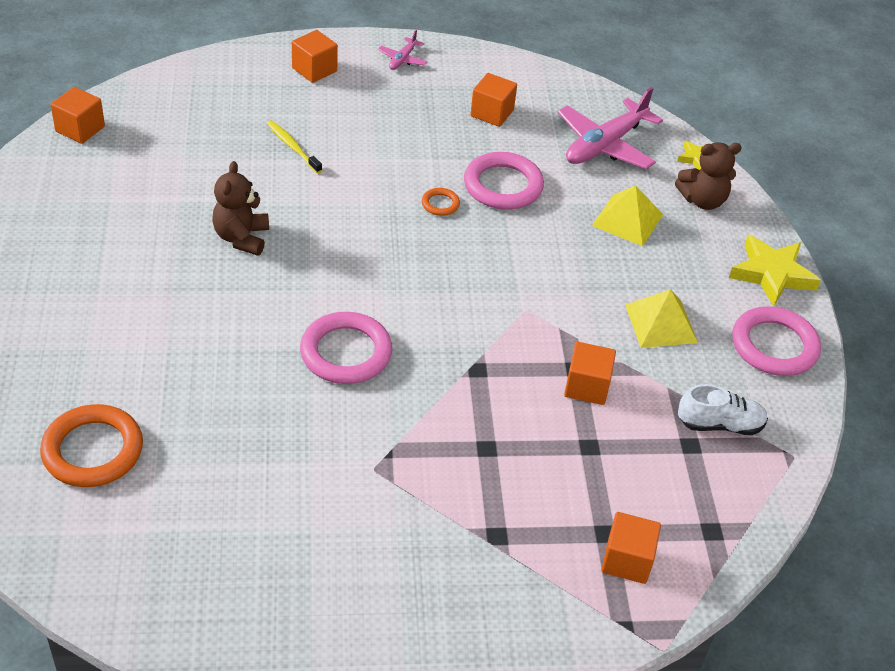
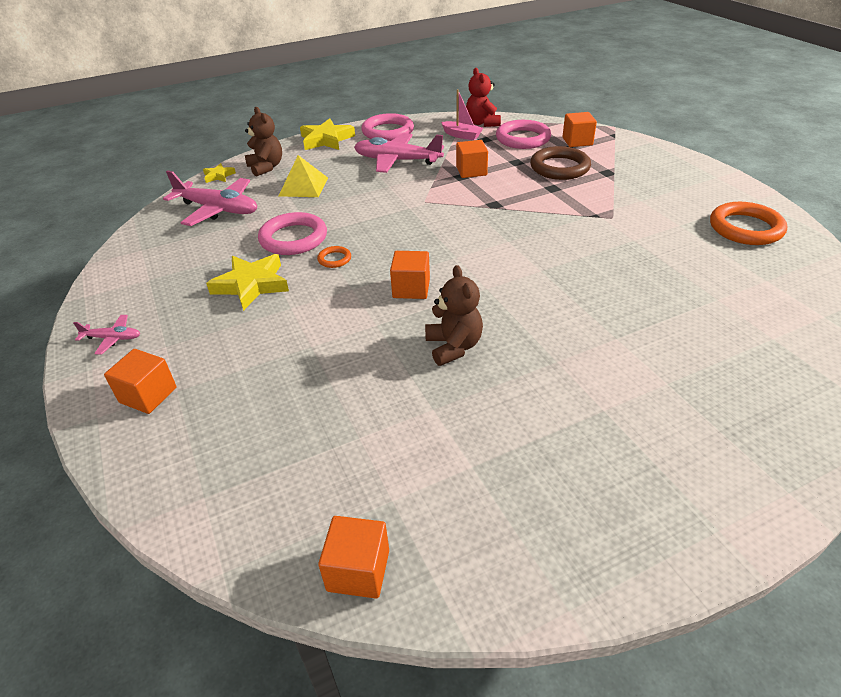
camera: 105 degrees left, 5 degrees down
(93, 450) = (749, 332): orange ring -> orange ring (745, 228)
(241, 238) = (453, 347): brown teddy bear -> brown teddy bear turned 90 degrees counterclockwise
(292, 147) = (299, 362): yellow toothbrush -> none
(346, 352) = (530, 254): pink ring -> pink ring (523, 139)
(430, 142) = (251, 285): none -> yellow star
(492, 113) = (193, 265): orange cube -> orange cube (411, 288)
(544, 488) = (559, 167): none -> brown ring
(661, 323) = (397, 161): yellow pyramid -> pink plane
(720, 424) = (461, 135): white shoe -> pink boat
(760, 470) = (482, 123): none -> red teddy bear

